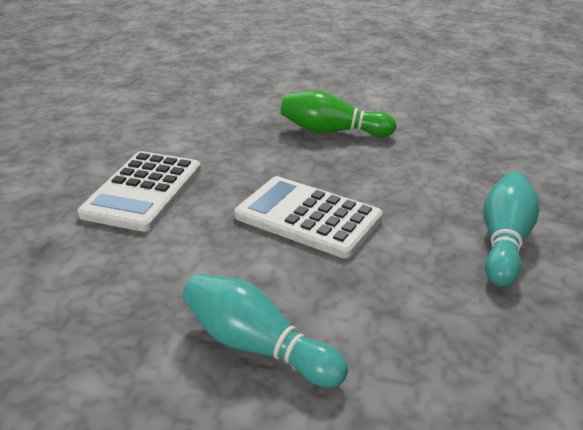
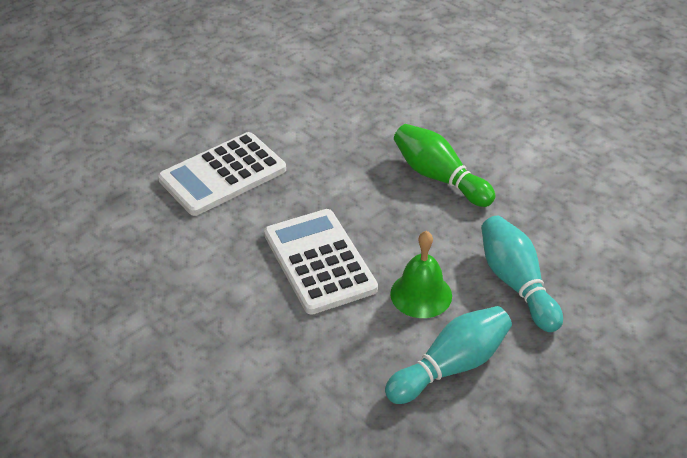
camera: 35 degrees right, 10 degrees up
(257, 346) = (177, 350): turquoise bowling pin -> turquoise bowling pin (516, 283)
(417, 205) = (421, 294): none -> green bell

